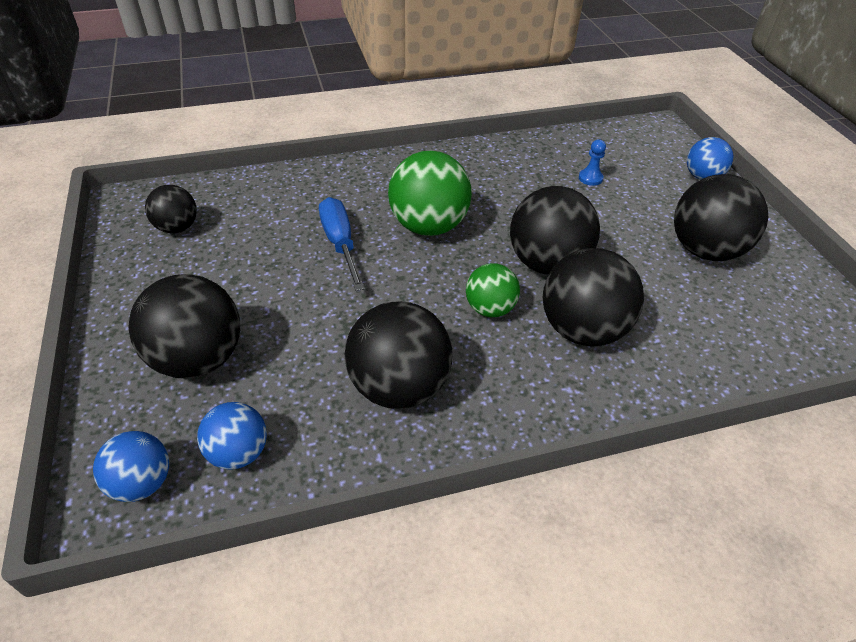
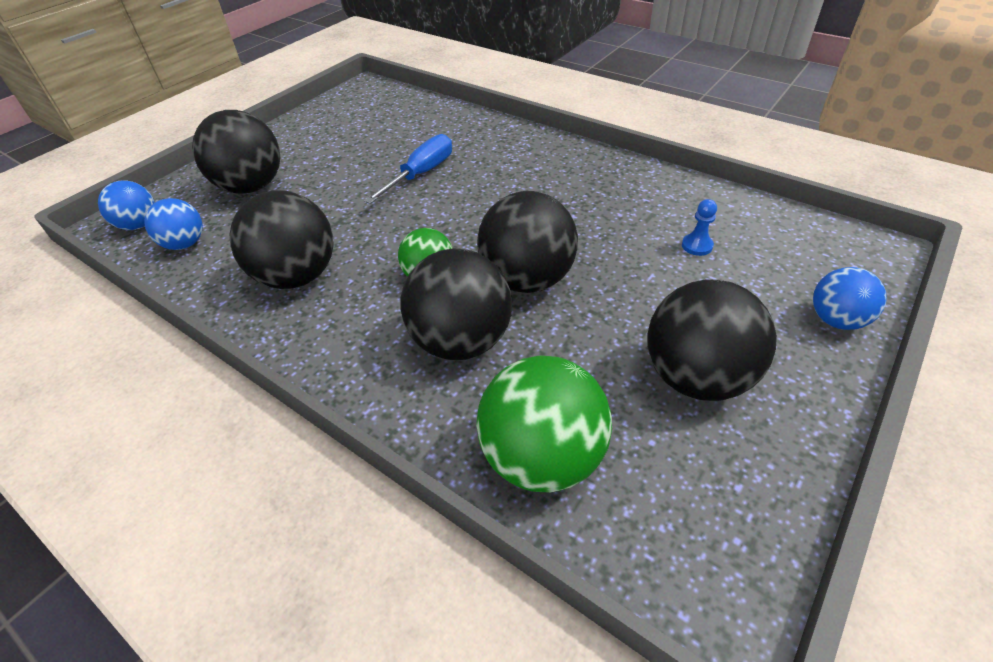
camera: 55 degrees right, 0 degrees up
(177, 228) = (361, 114): black ball -> none
(428, 226) = (493, 198): green ball -> green ball (542, 457)

